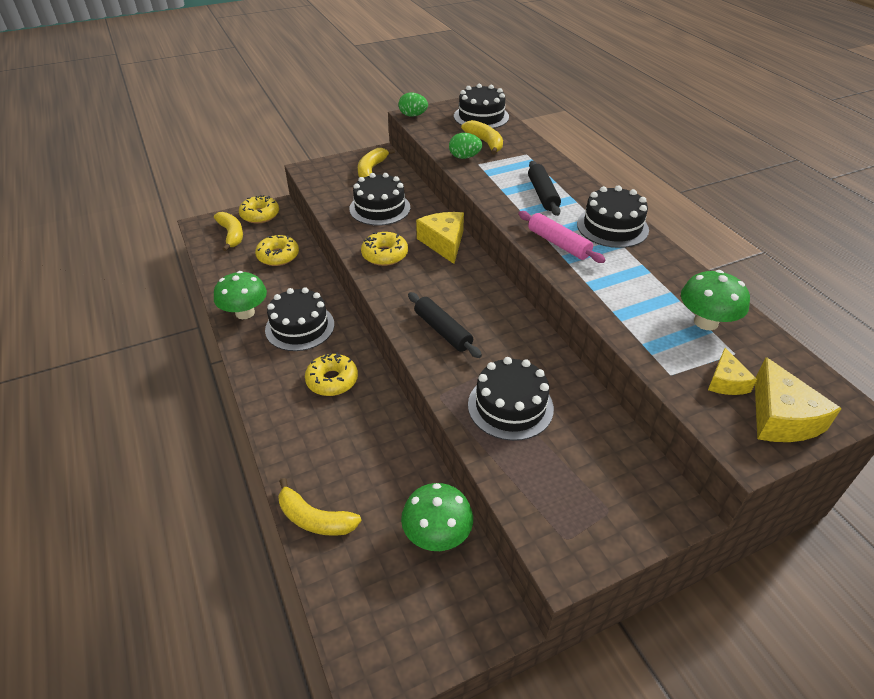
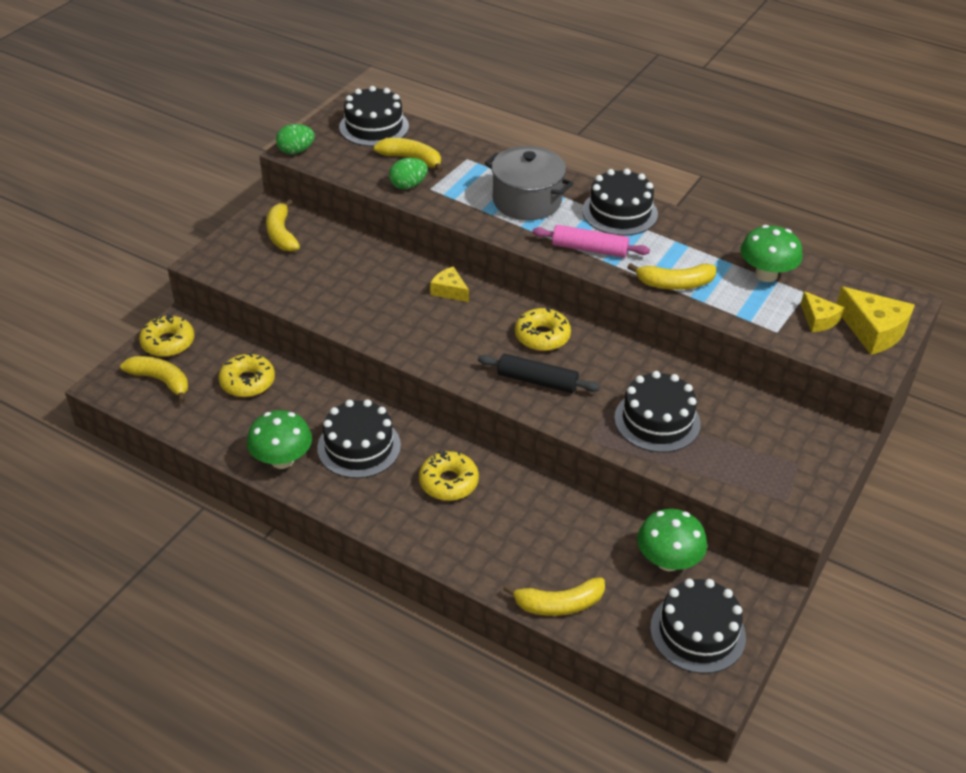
camera: 35 degrees left, 0 degrees up
(380, 208) = (342, 278): black cake -> black cake (697, 632)
(385, 255) = (403, 329): yellow donut -> yellow donut (542, 336)
(444, 243) = (449, 291): yellow cheese -> yellow cheese, size x0.60
(543, 194) = (527, 201): black rolling pin -> grey pot
(607, 296) = (674, 284): none -> yellow banana

